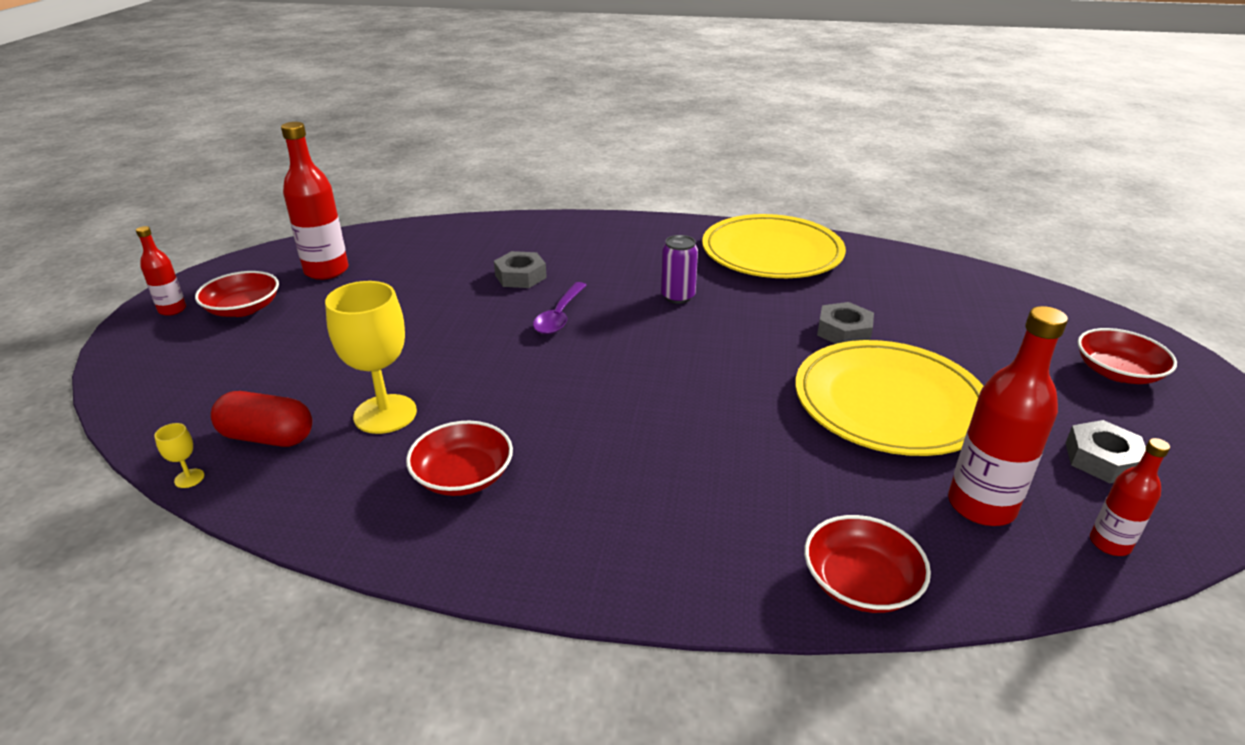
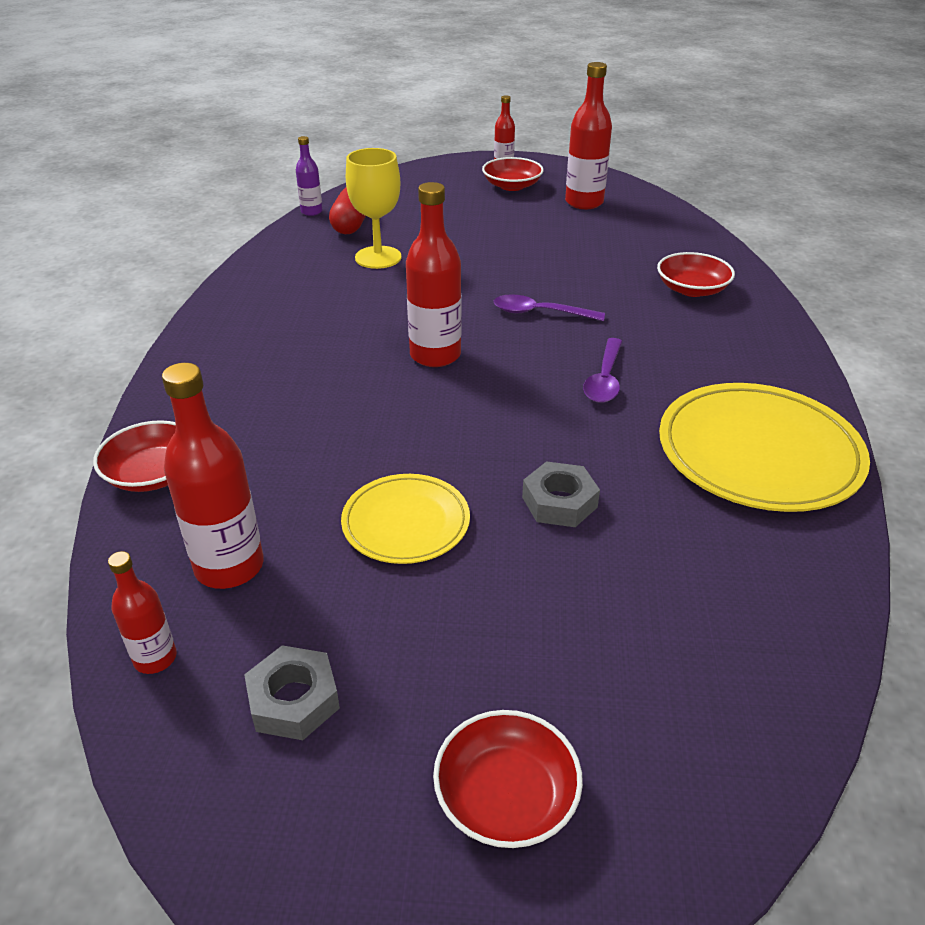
camera: 85 degrees right, 5 degrees up
(189, 478) = (311, 212): yellow goblet -> purple bottle
(463, 476) = (305, 295): red bowl -> red bowl (692, 289)
(520, 276) = (612, 286): grey nut -> none
(628, 379) = (435, 355): none -> red bottle
(678, 296) = (604, 379): purple can -> purple spoon
(889, 403) = (406, 523): yellow plate -> yellow plate, size x0.58

